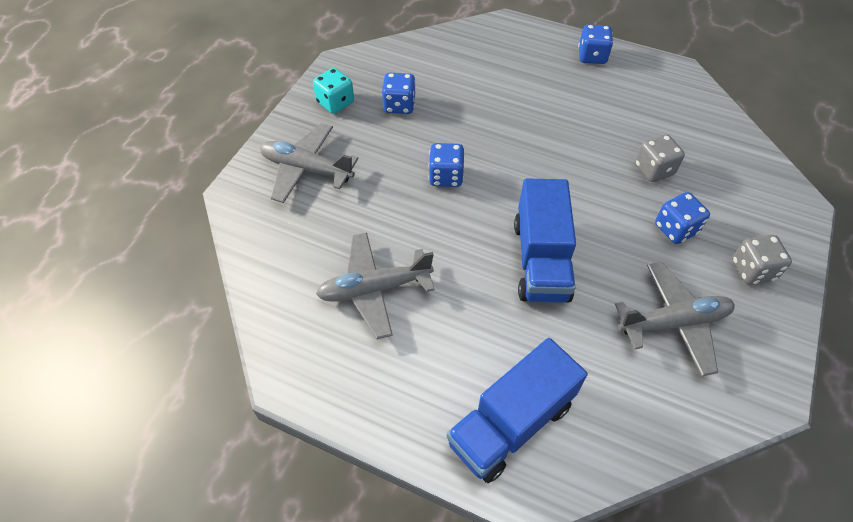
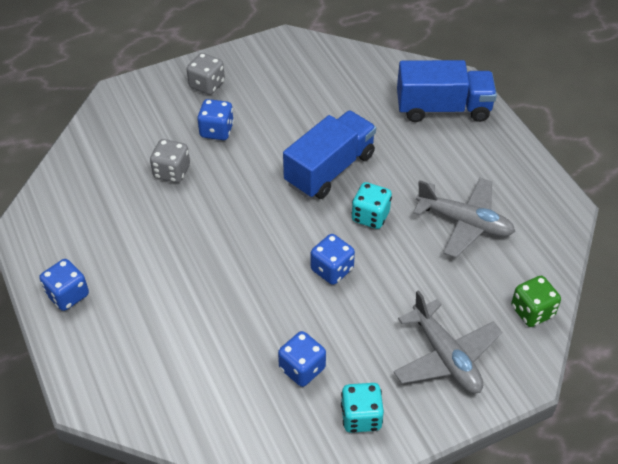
camera: 140 degrees left, 5 degrees down
(259, 244) = (532, 311): none -> green dice
(460, 239) = (370, 216): none -> turquoise dice
(673, 323) = (292, 92): grey plane -> none

